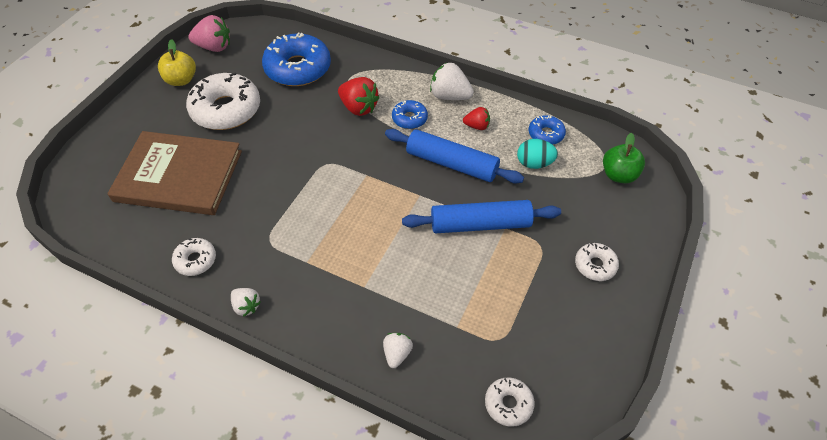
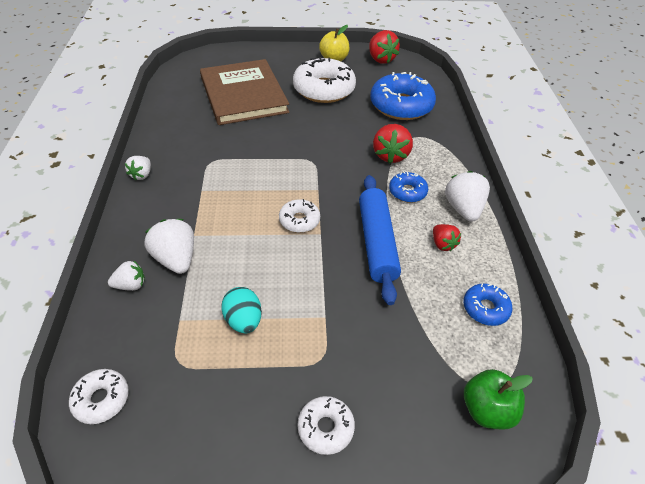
camera: 60 degrees right, 5 degrees down
(195, 260) = (172, 133): white donut -> white donut (299, 220)
(214, 47) = (380, 59): pink strawberry -> red strawberry
(385, 309) = (176, 259): none -> white strawberry
(480, 224) = (315, 294): blue rolling pin -> none
(534, 163) = (433, 312): turquoise egg -> turquoise egg (243, 320)

